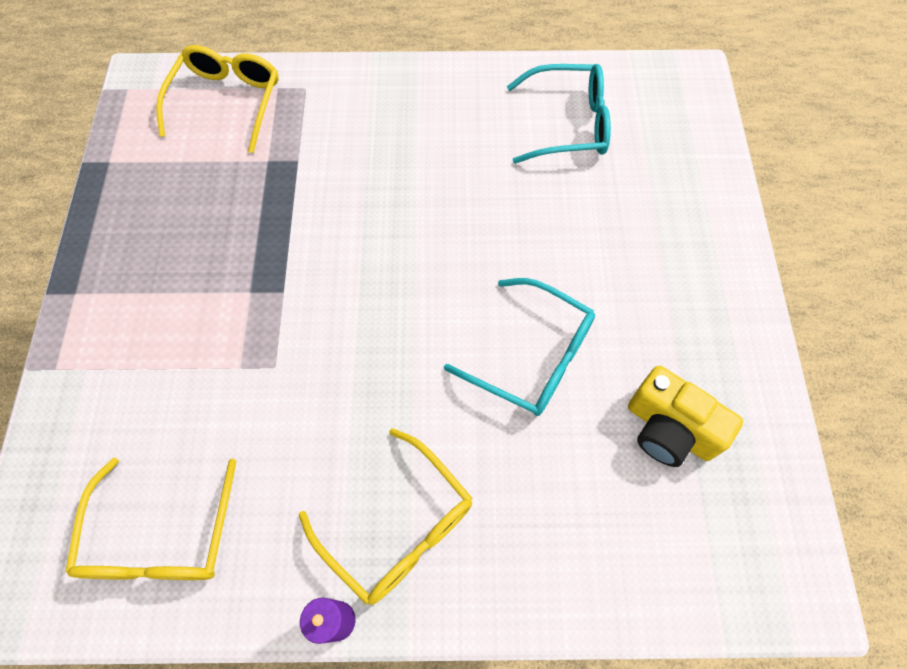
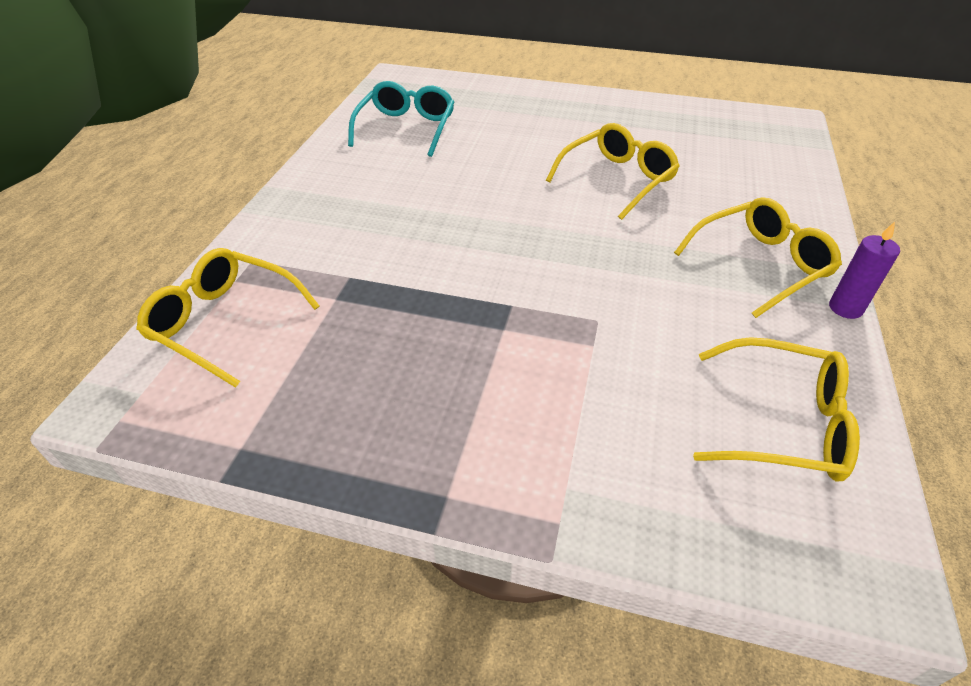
camera: 75 degrees left, 20 degrees down
(532, 356) = (617, 179): turquoise glasses -> yellow glasses
(669, 429) = (683, 138): yellow camera -> none

